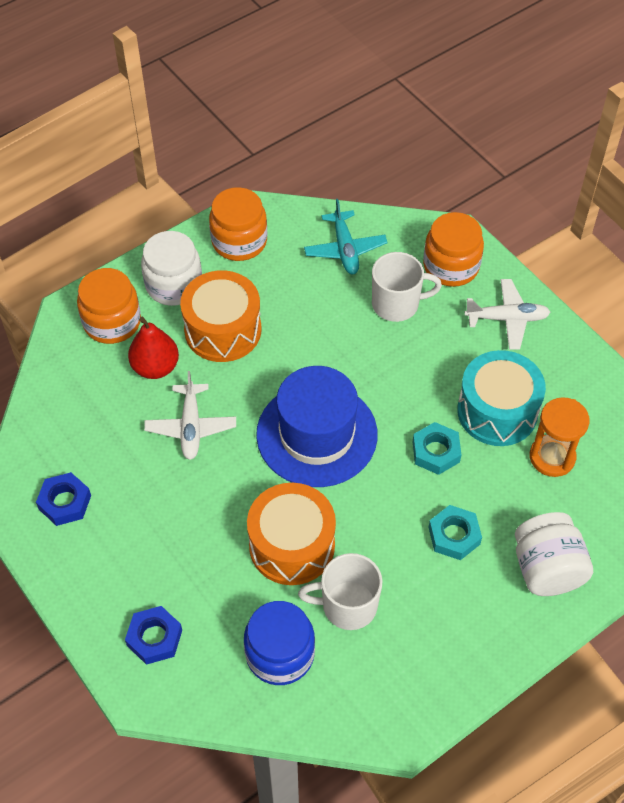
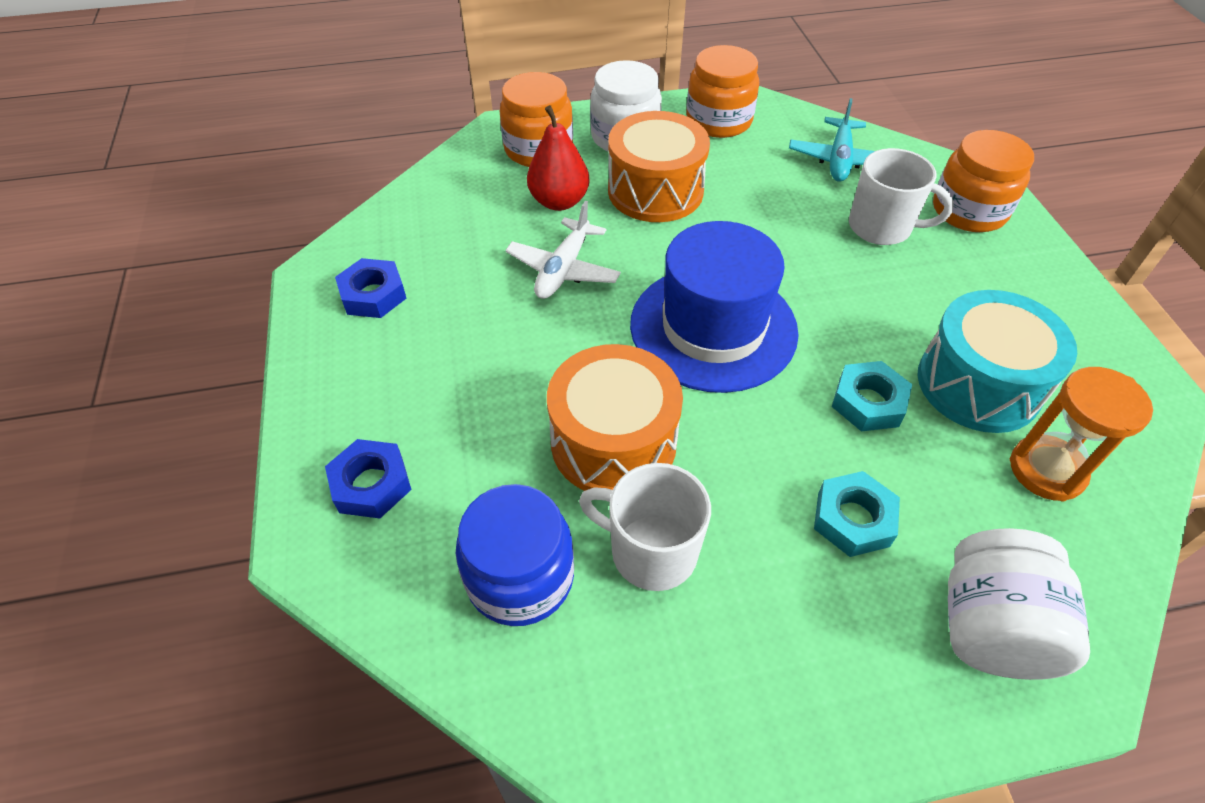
camera: 25 degrees right, 5 degrees down
(507, 319) = (1028, 285): white plane -> none

